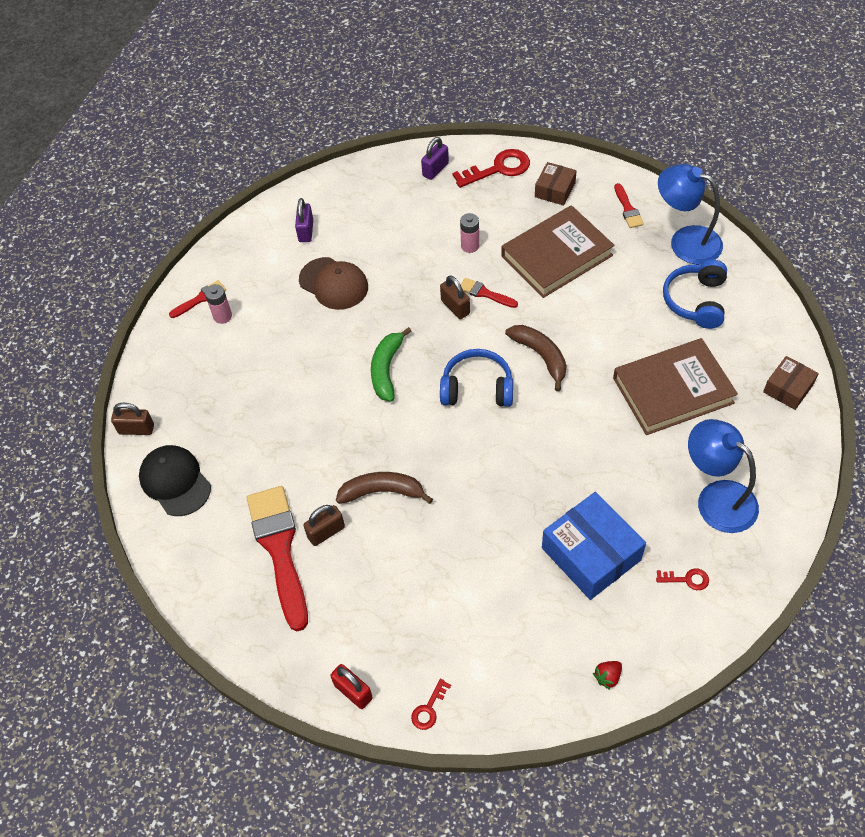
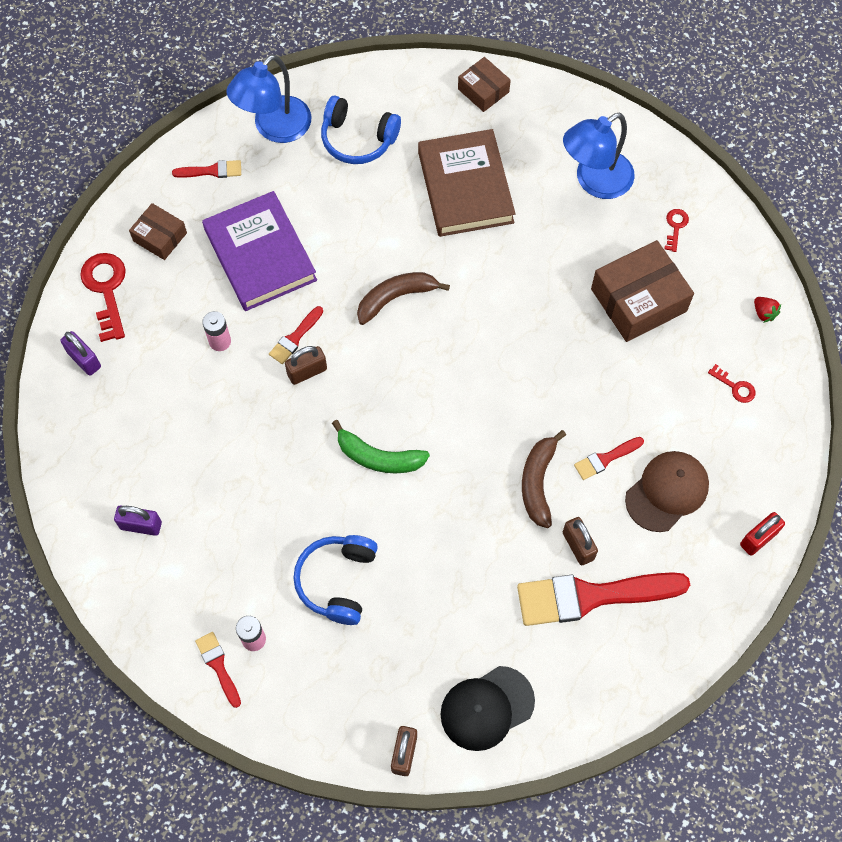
camera: 85 degrees left, 10 degrees up
(334, 284) = (236, 501): brown cap -> brown cap (667, 492)
(415, 545) = (606, 458): none -> red brush
(429, 709) = (781, 471): red key -> red key (735, 387)
(477, 388) = (424, 368): blue headphones -> blue headphones (337, 581)
(557, 256) = (260, 255): brown book -> purple book
(591, 554) = (638, 300): blue box -> brown box

